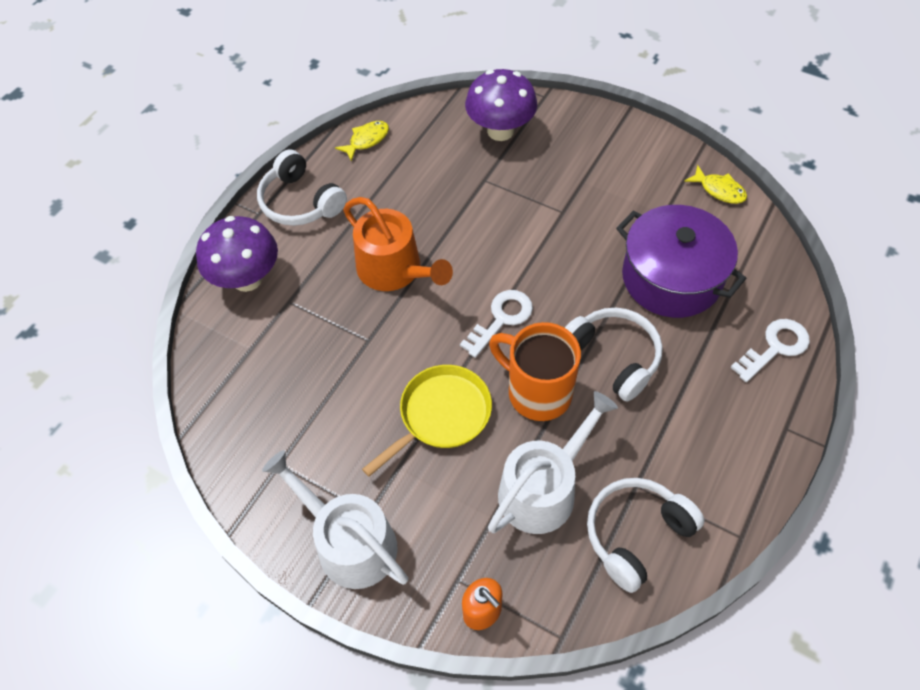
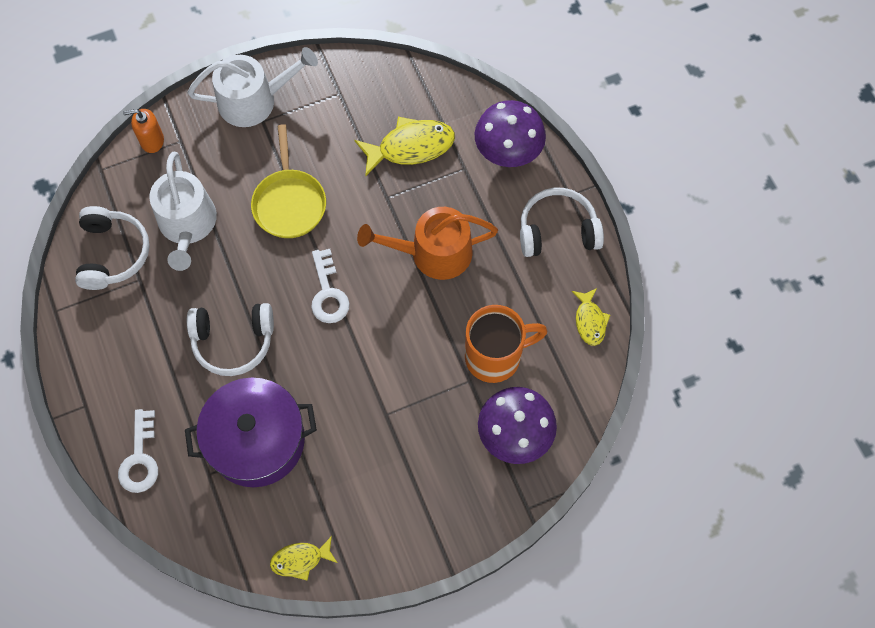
camera: 125 degrees right, 10 degrees up
(298, 357) = (410, 147): none -> yellow fish
(537, 392) = (252, 272): orange mug -> orange mug (495, 356)

